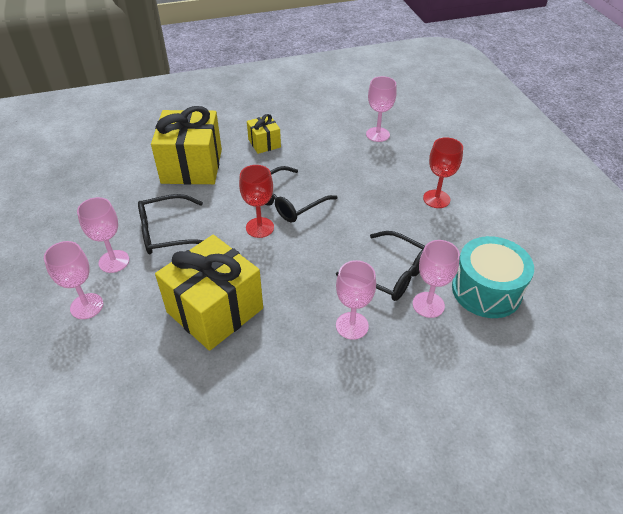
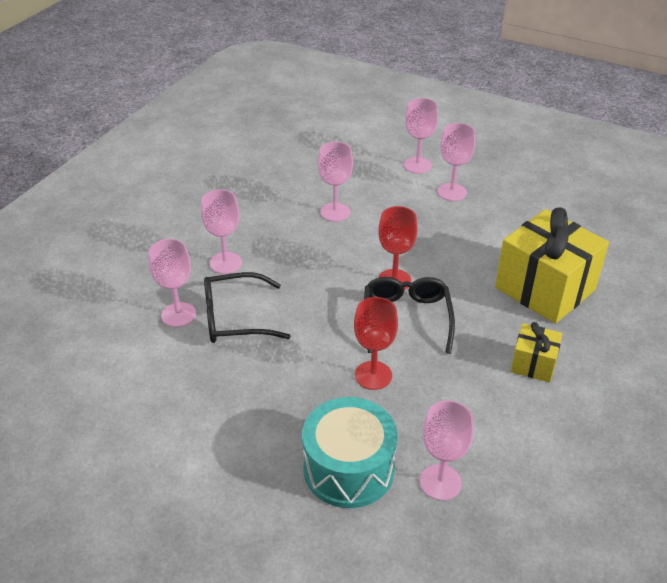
camera: 135 degrees right, 5 degrees down
(168, 232) = (454, 230): black glasses -> none
(215, 310) = (335, 212): yellow gift -> pink goblet
(436, 199) = (268, 431): red goblet -> red goblet (373, 375)
(486, 290) = (134, 360): turquoise drum -> turquoise drum (349, 468)

